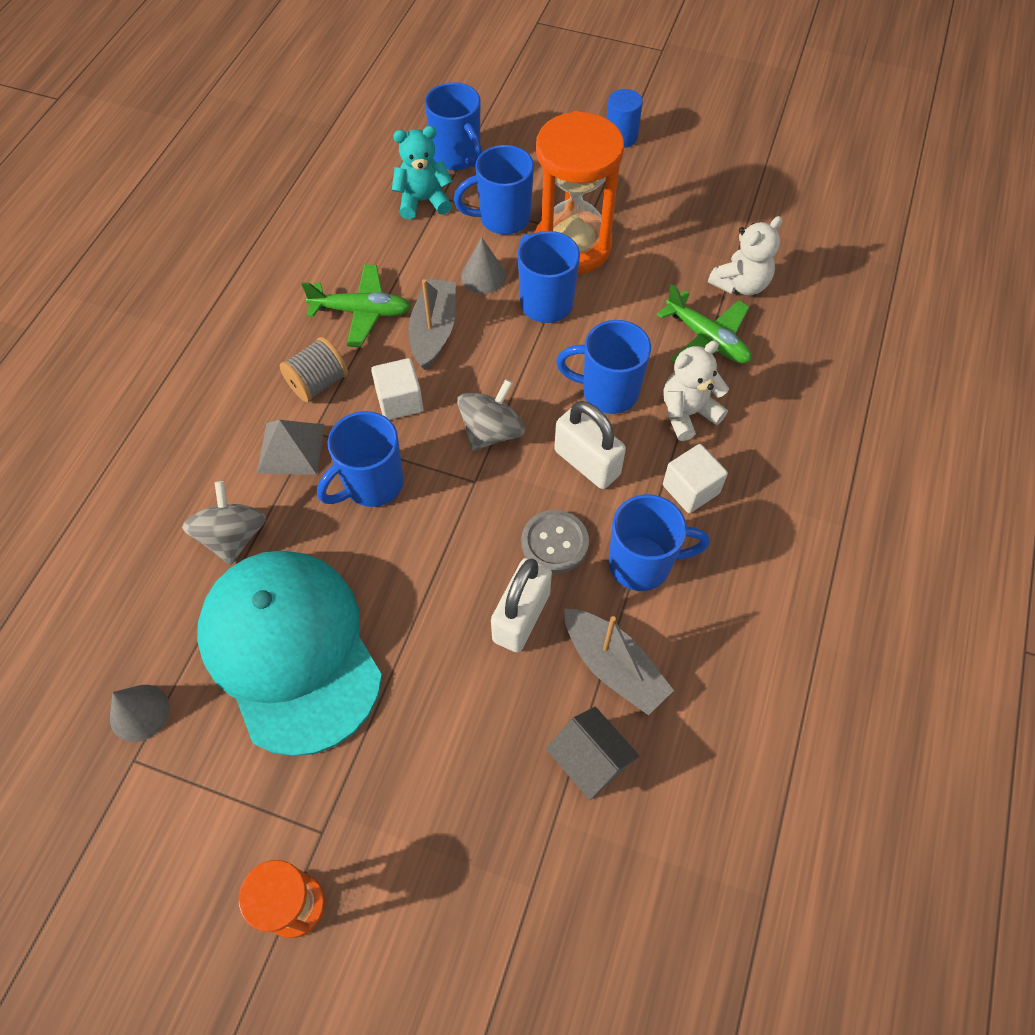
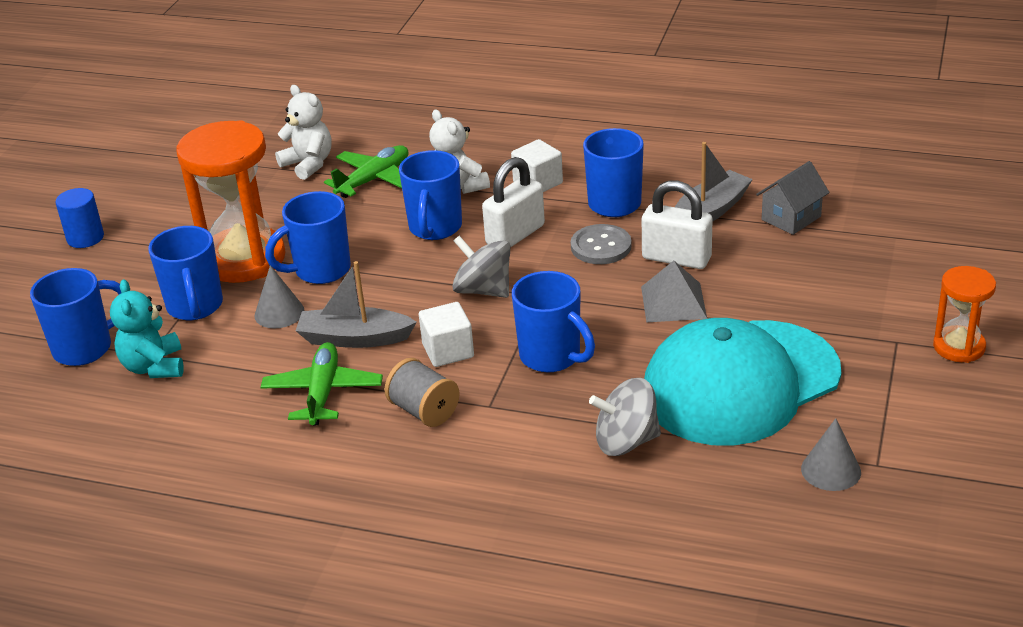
camera: 90 degrees left, 25 degrees down
(291, 448) = (512, 418): grey pyramid -> grey pyramid (673, 302)

